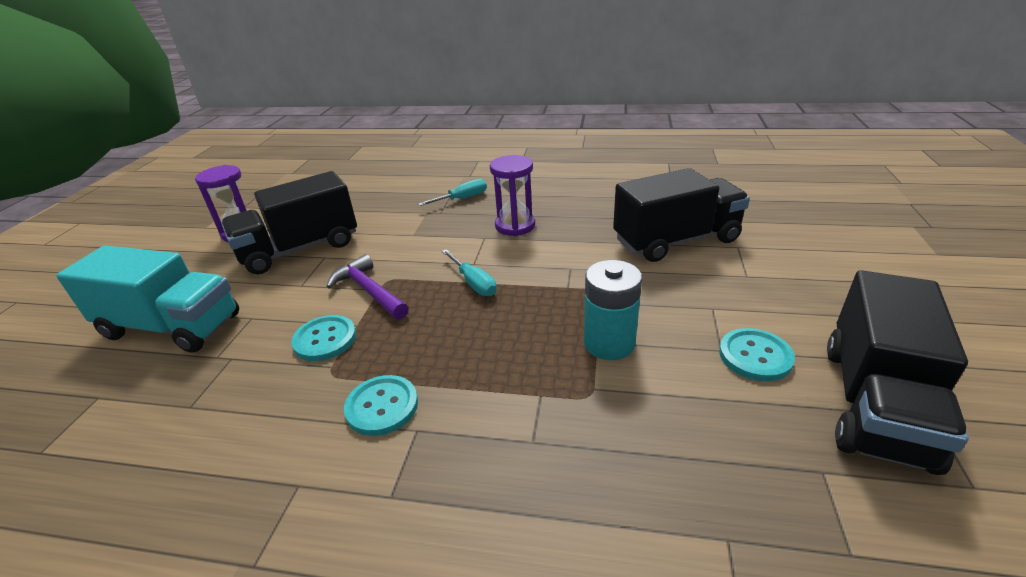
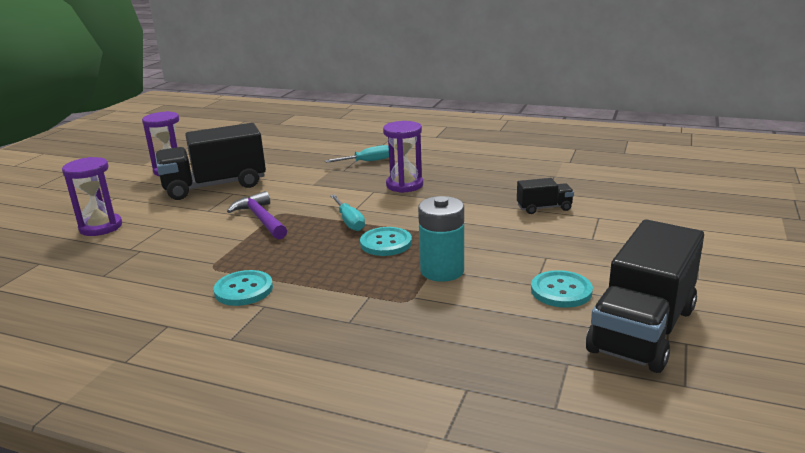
camera: 10 degrees right, 10 degrees down
(171, 327) = (101, 227): turquoise truck -> purple hourglass
(325, 339) = (215, 246): turquoise button -> turquoise button (386, 243)
(676, 240) = (544, 208): black truck -> black truck, size x0.46

